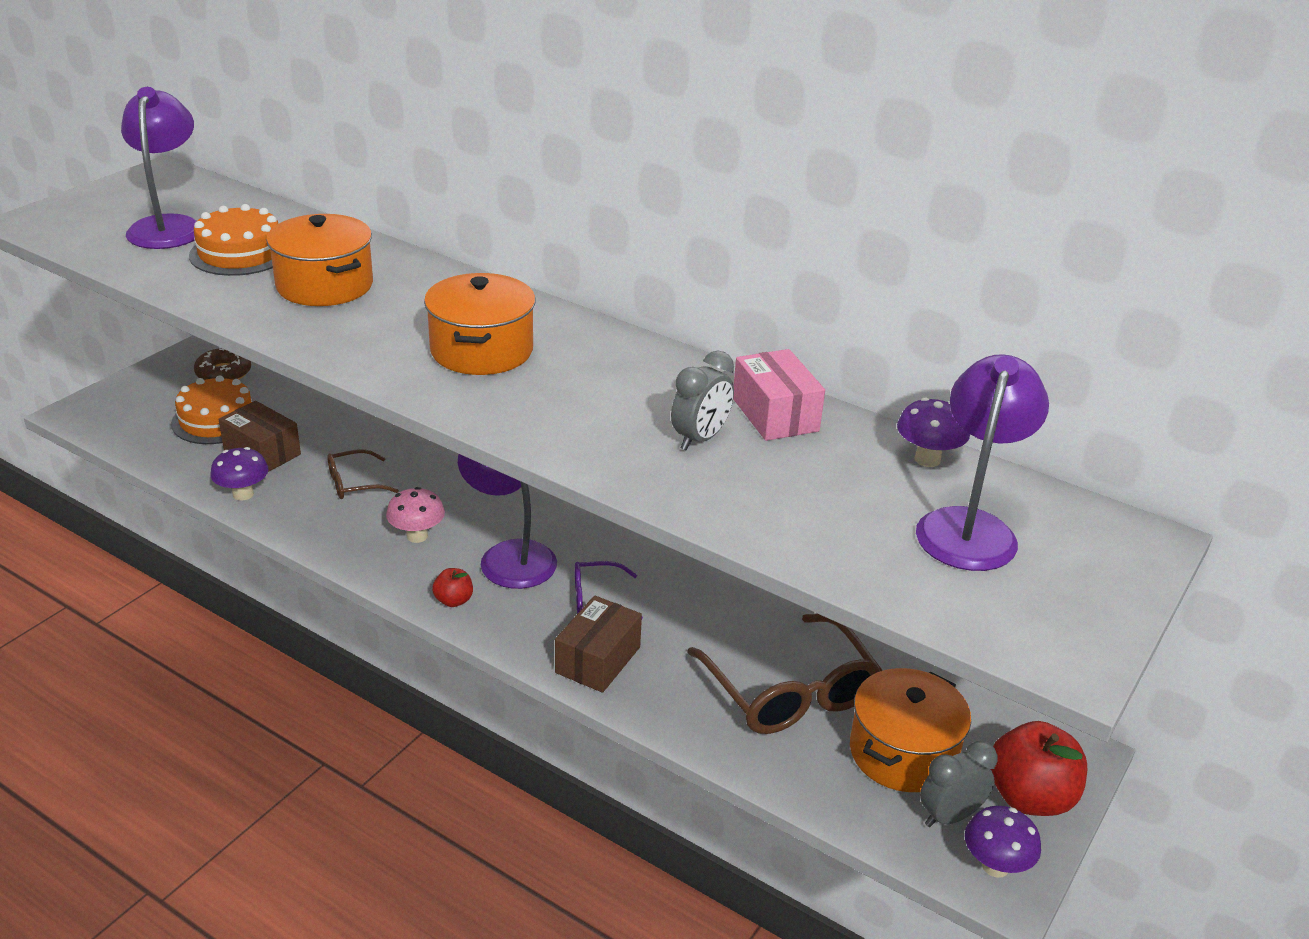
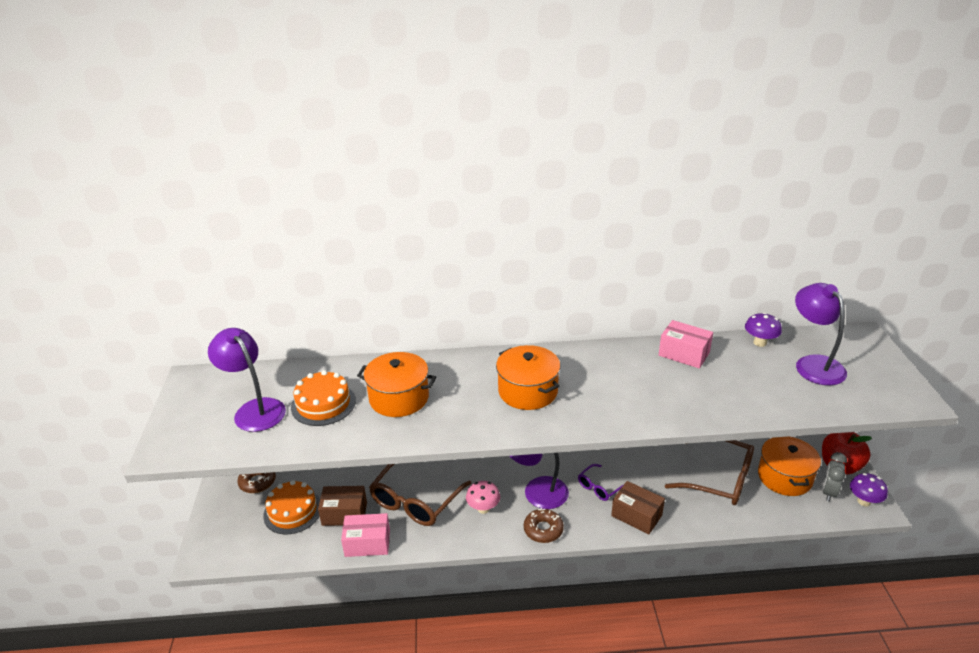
camera: 35 degrees left, 0 degrees up
(243, 494) = (367, 543): purple mushroom -> pink box
(354, 483) = (416, 501): brown glasses -> brown glasses, size x1.96
(453, 600) = (543, 529): red apple -> brown donut
(598, 660) = (636, 515): brown box -> brown box turned 45 degrees counterclockwise
(700, 439) = (677, 382): grey clock -> none

